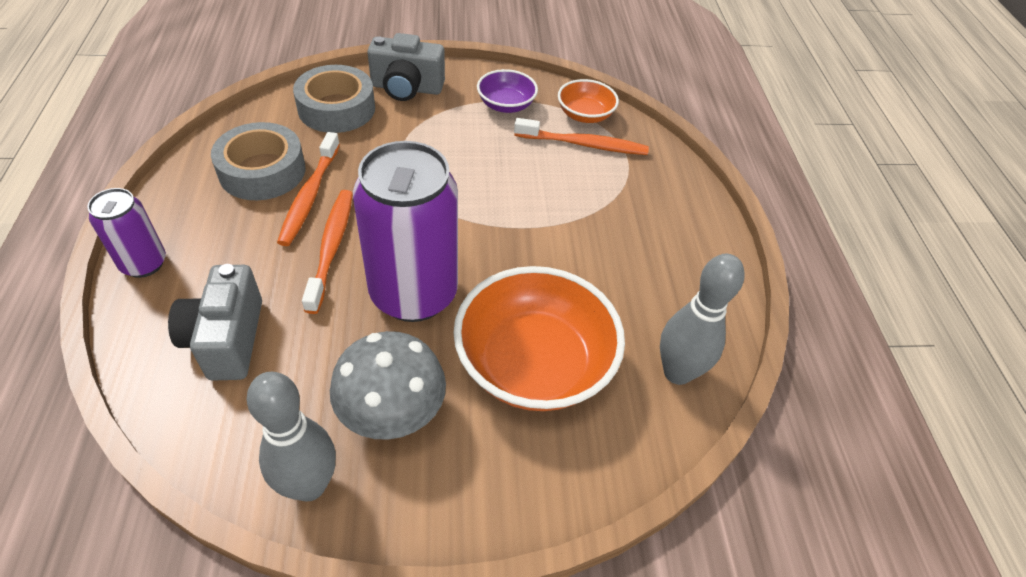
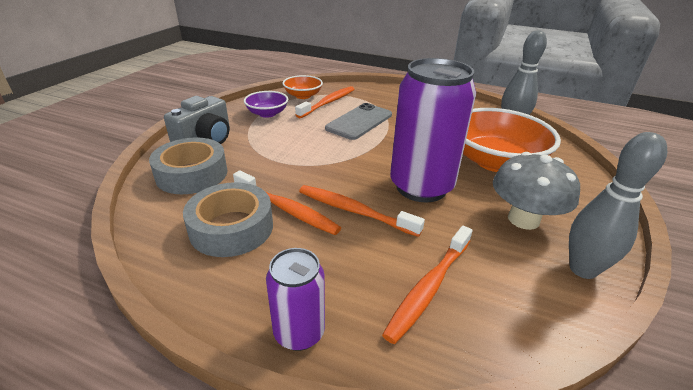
camera: 60 degrees left, 15 degrees down
(227, 339) = (429, 288): grey camera -> orange toothbrush
(550, 191) = (359, 121): none -> grey phone

